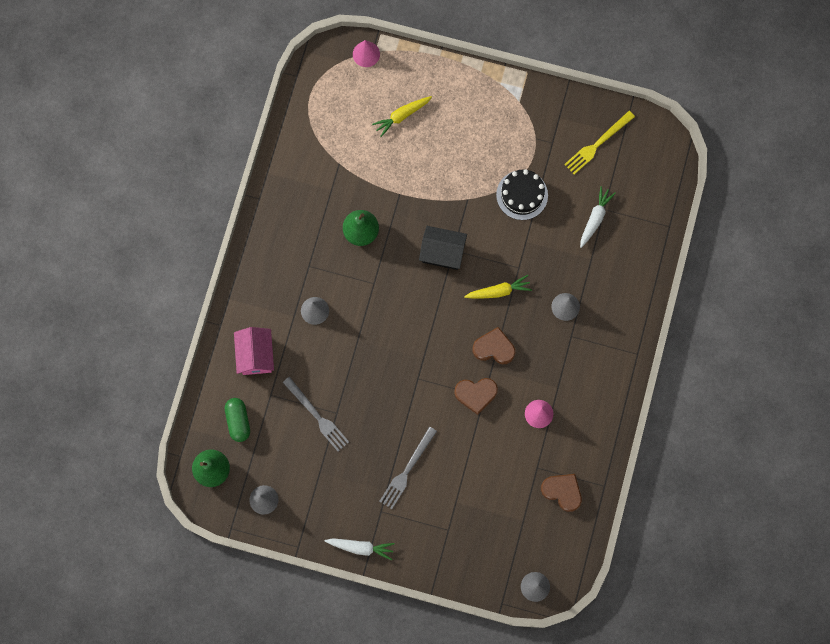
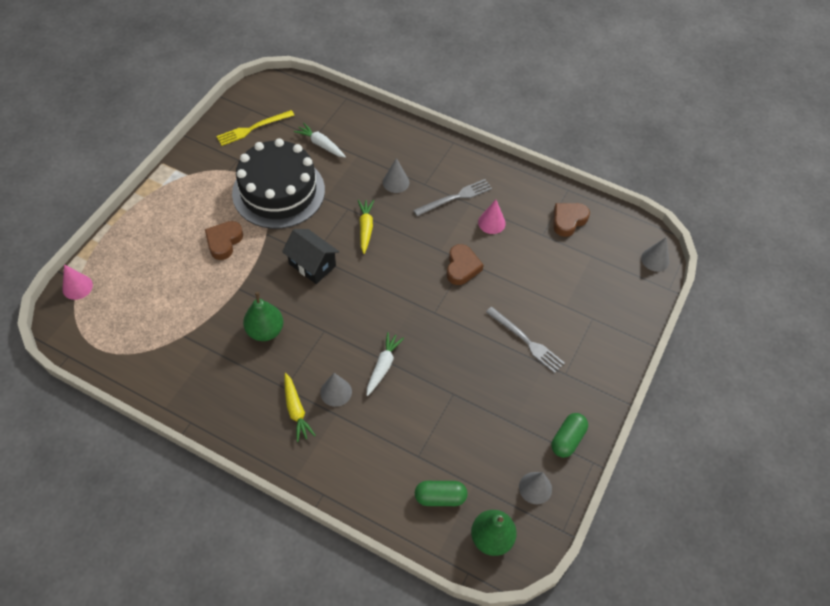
camera: 80 degrees left, 20 degrees down
(256, 355) = (369, 462): pink house -> none
(315, 521) = (567, 439): none -> green capsule
(317, 416) = (452, 413): grey fork -> grey fork (455, 197)
(361, 547) = (600, 400): white carrot -> white carrot (383, 366)
(402, 116) = (158, 269): yellow carrot -> yellow carrot (296, 410)
(442, 252) = (312, 265): black house -> black house turned 75 degrees counterclockwise
(494, 348) = (420, 243): brown heart -> brown heart (224, 242)
(522, 195) = (278, 191): black cake -> black cake, size x1.83
(597, 144) = (253, 128): yellow fork -> yellow fork turned 90 degrees clockwise

